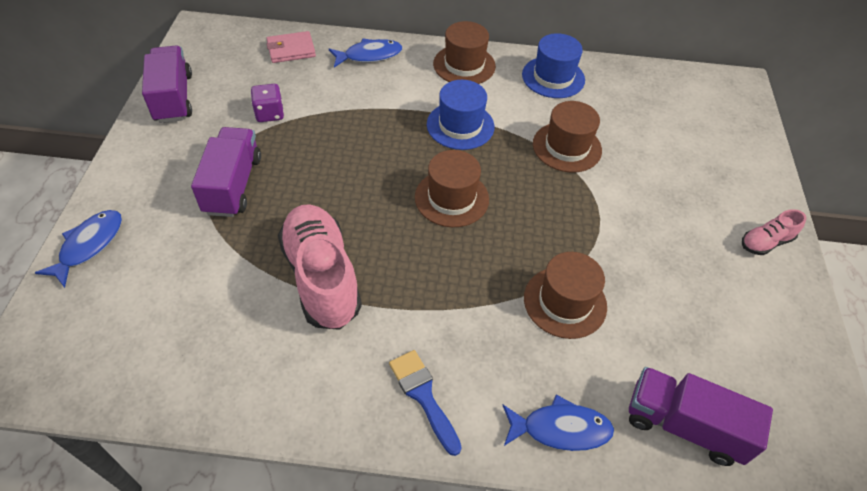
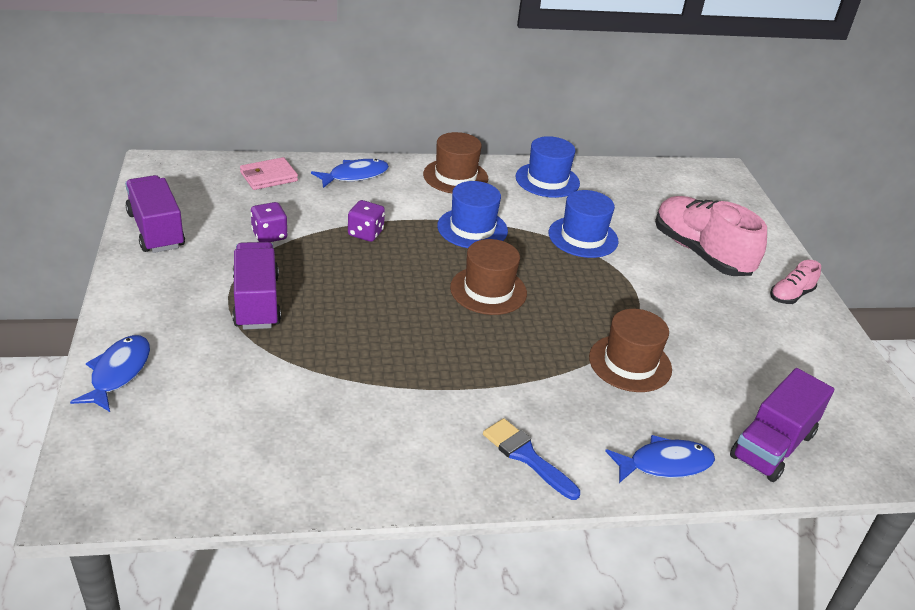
camera: 15 degrees left, 15 degrees down
(321, 277) = (384, 371): pink shoe -> pink shoe (700, 253)
(357, 120) = (365, 233): none -> purple dice
(567, 147) = (583, 237): brown hat -> blue hat
(684, 425) = (772, 445): purple truck -> purple truck turned 60 degrees counterclockwise

